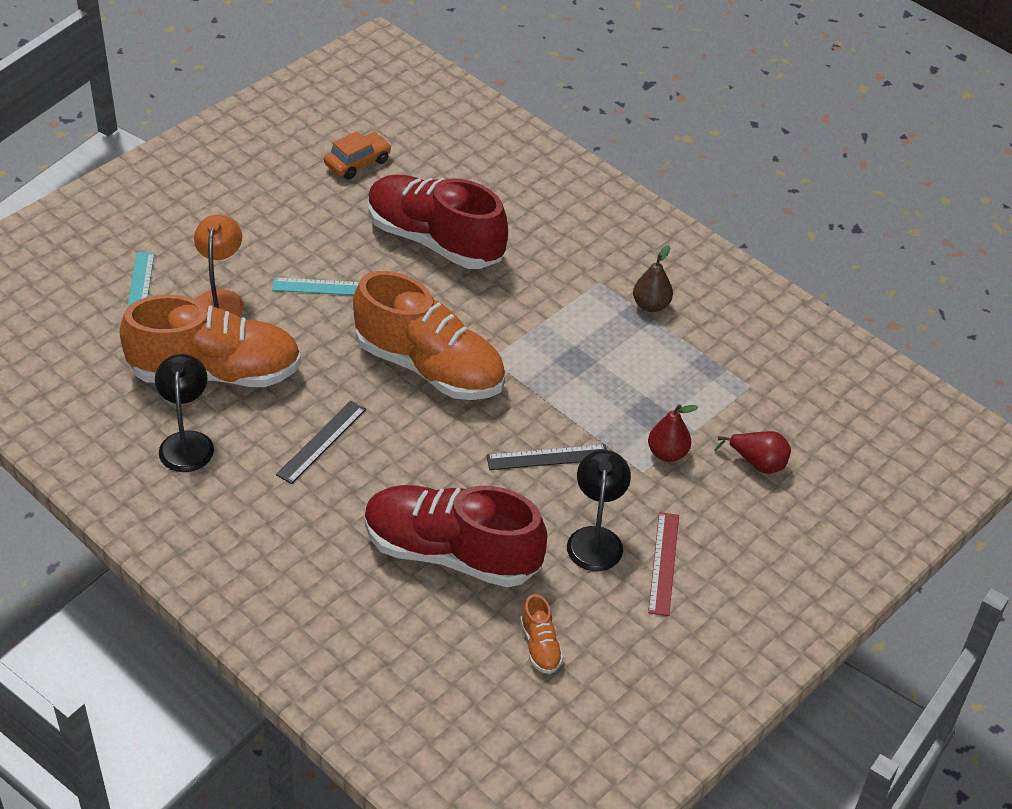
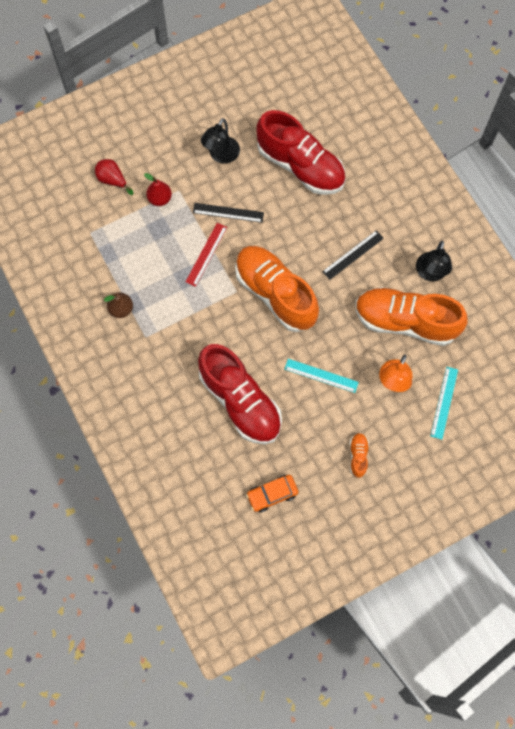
camera: 160 degrees left, 25 degrees up
(540, 645) = (272, 104): orange shoe -> orange shoe (358, 456)
(664, 563) = (191, 133): red ruler -> red ruler (206, 254)

